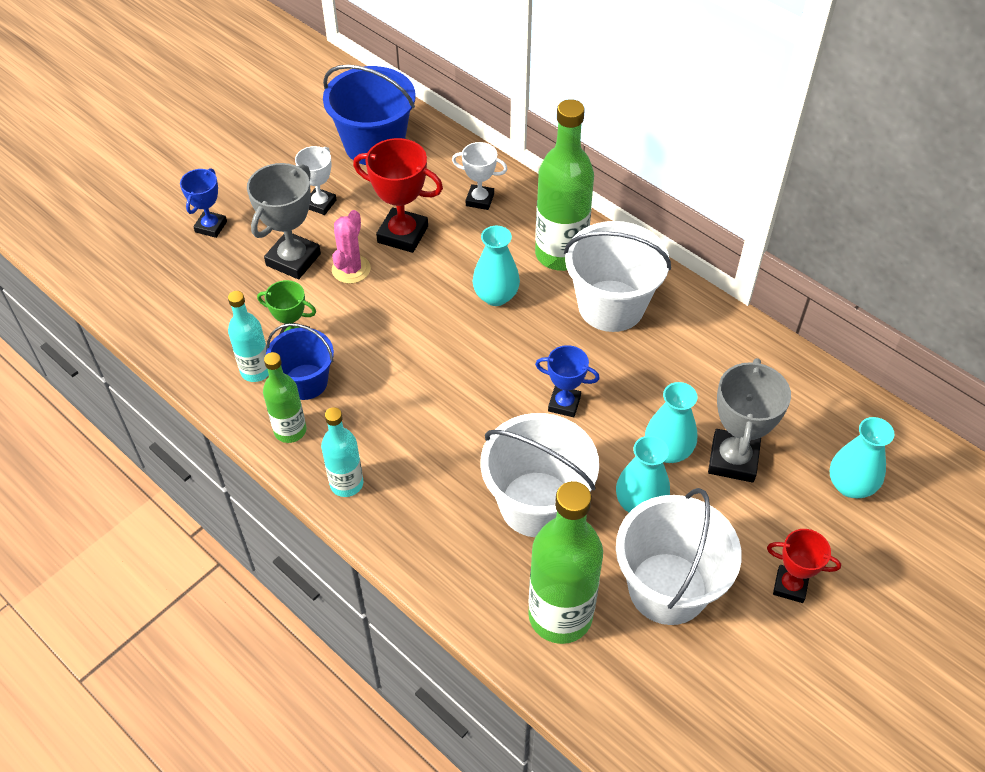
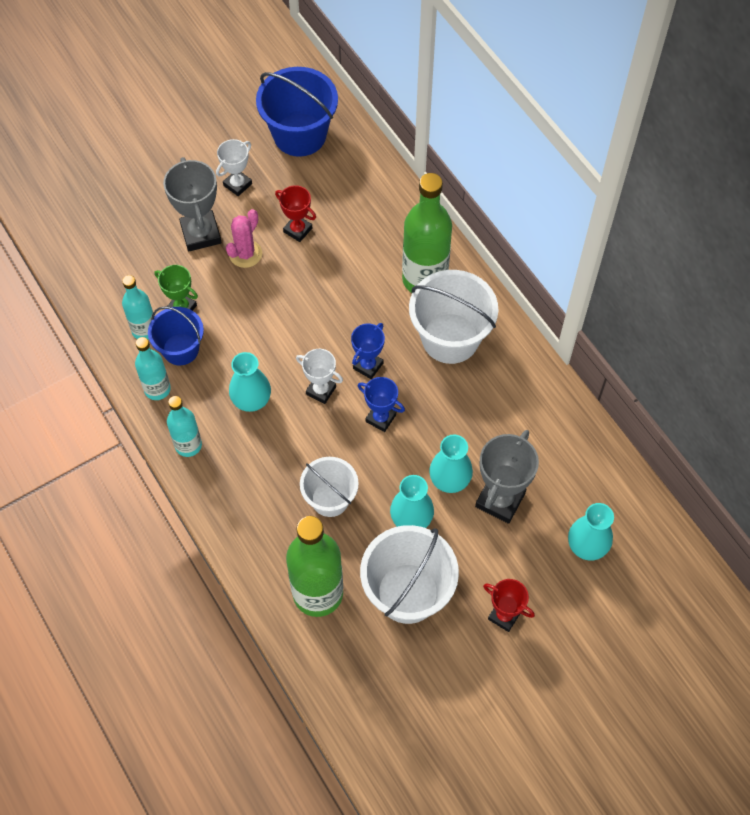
camera: 15 degrees right, 10 degrees up
(211, 227) = (142, 187): blue trophy -> blue trophy (368, 366)
(290, 430) = (157, 389): green bottle -> turquoise bottle
(293, 259) = (201, 234): grey trophy -> grey trophy turned 60 degrees counterclockwise
(403, 234) = (298, 230): red trophy -> red trophy, size x0.62
(480, 200) = (373, 210): white trophy -> white trophy (321, 390)
(496, 296) = (357, 307): turquoise vase -> turquoise vase (251, 400)
(537, 504) = (330, 499): white bucket -> white bucket, size x0.63

